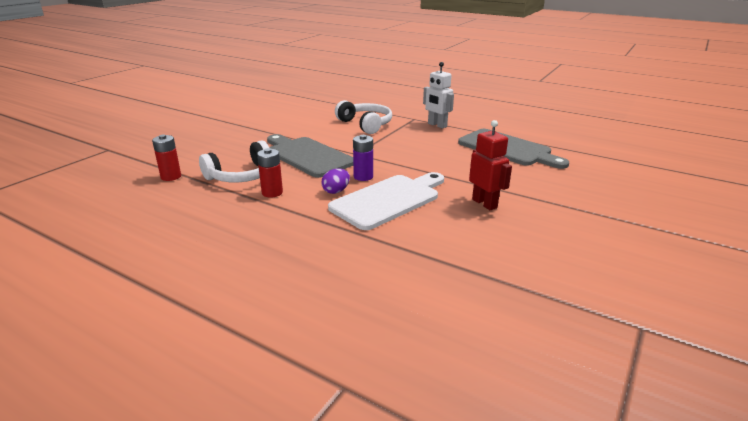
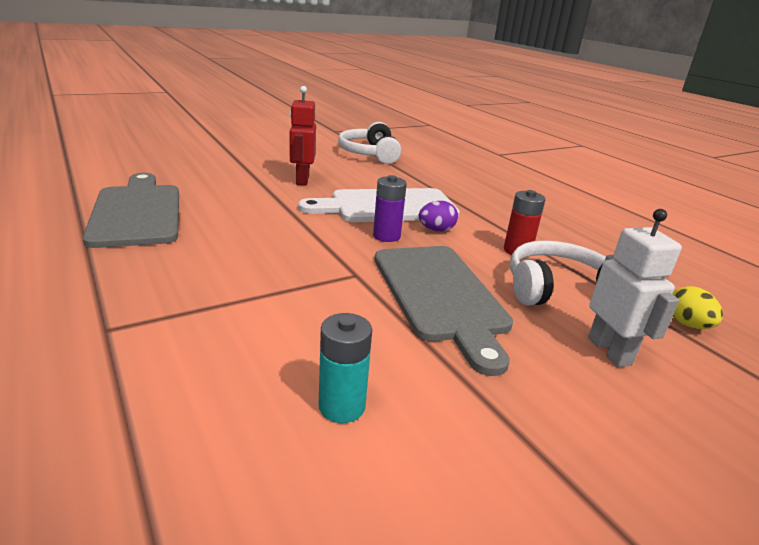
camera: 155 degrees left, 0 degrees up
(171, 177) = (687, 324): red battery -> yellow egg
(318, 122) = (342, 406): none -> turquoise battery
(365, 124) = (240, 349): white headphones -> white headphones (369, 154)
(437, 125) = (112, 289): white robot -> white robot (609, 351)

